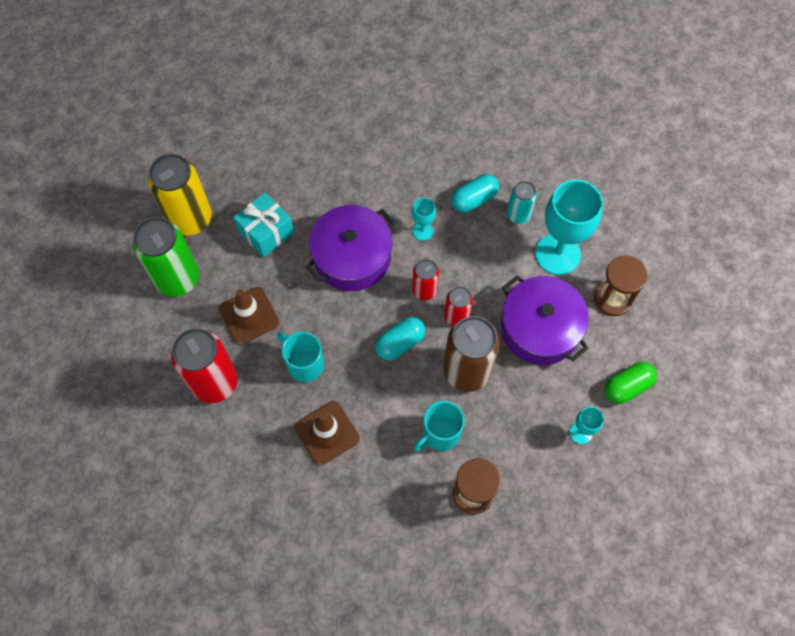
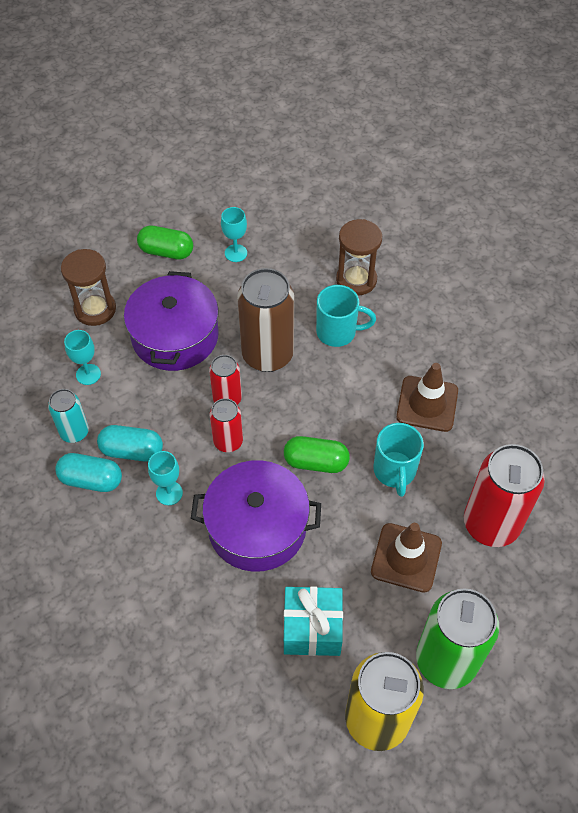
camera: 135 degrees left, 10 degrees down
(358, 326) = (316, 462): none -> green capsule
(400, 343) = (296, 419): turquoise capsule -> turquoise capsule (132, 451)
(557, 254) = (88, 374): turquoise goblet -> turquoise goblet, size x0.47

